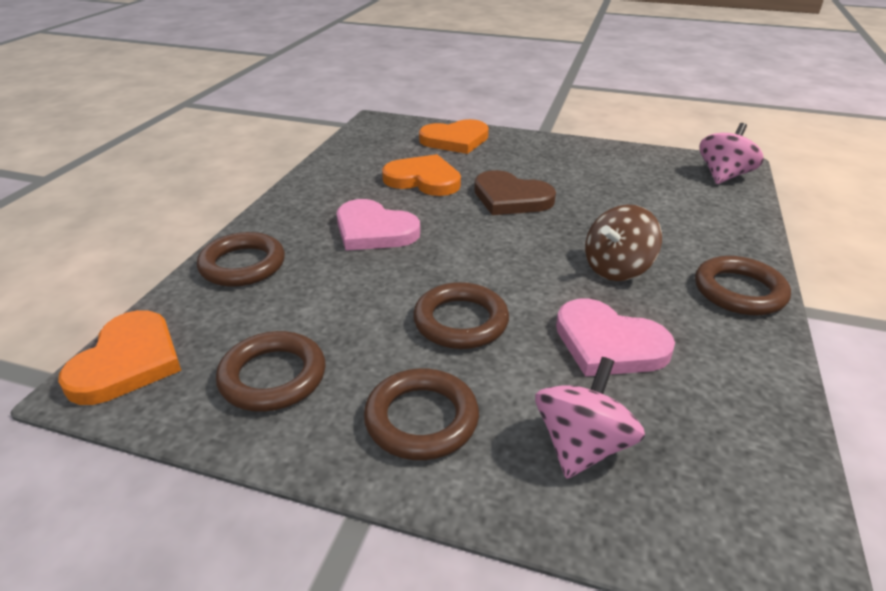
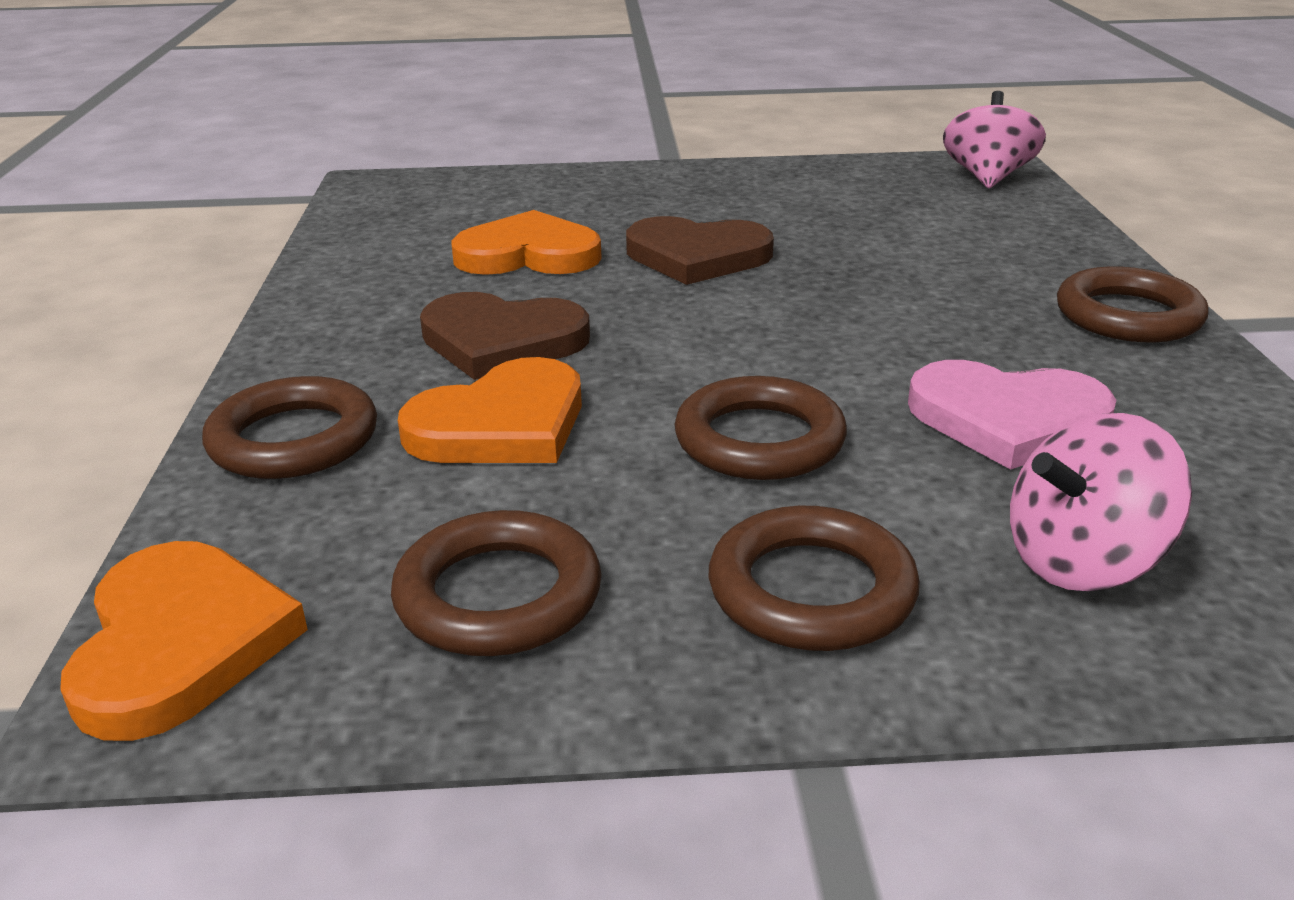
camera: 20 degrees left, 5 degrees down
(374, 230) = (502, 341): pink heart -> brown heart
(455, 140) = (537, 191): orange heart -> orange heart (501, 425)
(581, 446) = (1082, 561): pink spinning top -> pink spinning top turned 120 degrees counterclockwise
(617, 269) = (938, 320): brown spinning top -> none

